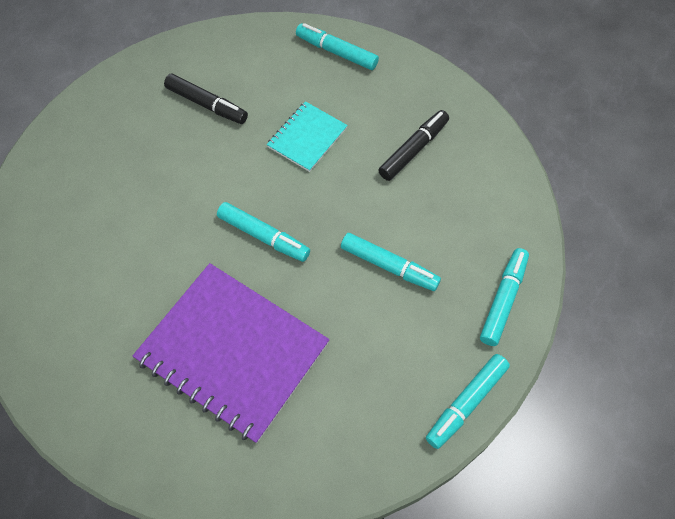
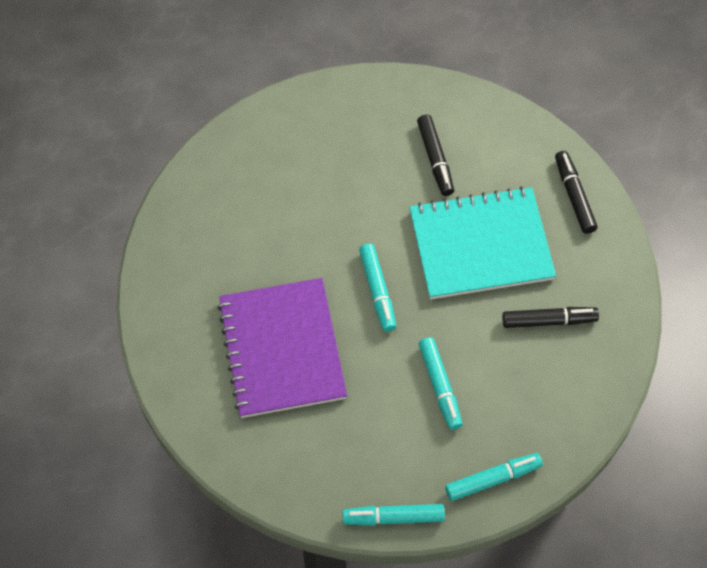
camera: 45 degrees right, 0 degrees up
(307, 137) = (480, 245): turquoise notebook -> turquoise notebook, size x2.00
(337, 52) = (574, 196): turquoise marker -> black marker

